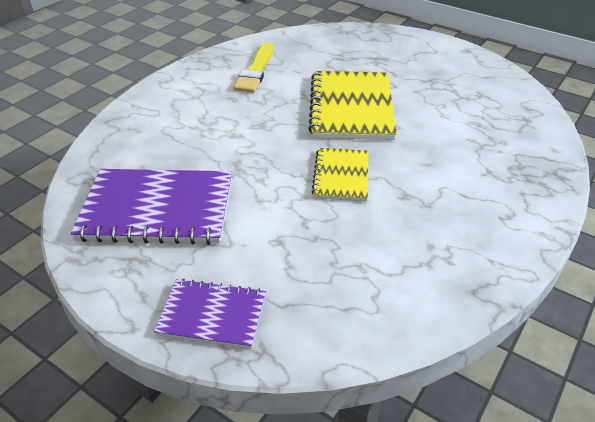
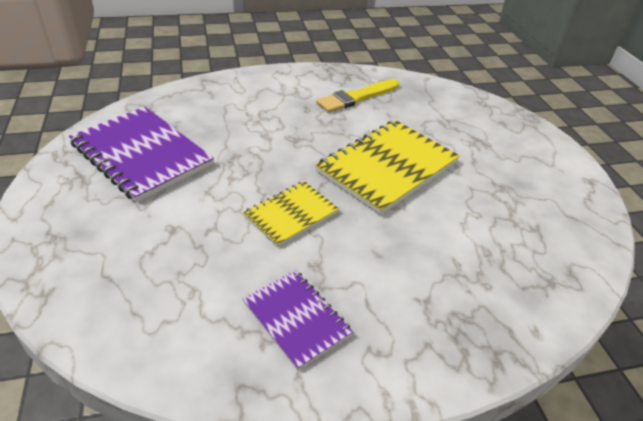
camera: 40 degrees right, 0 degrees up
(212, 315) = (60, 246): purple notebook -> purple notebook (296, 319)

